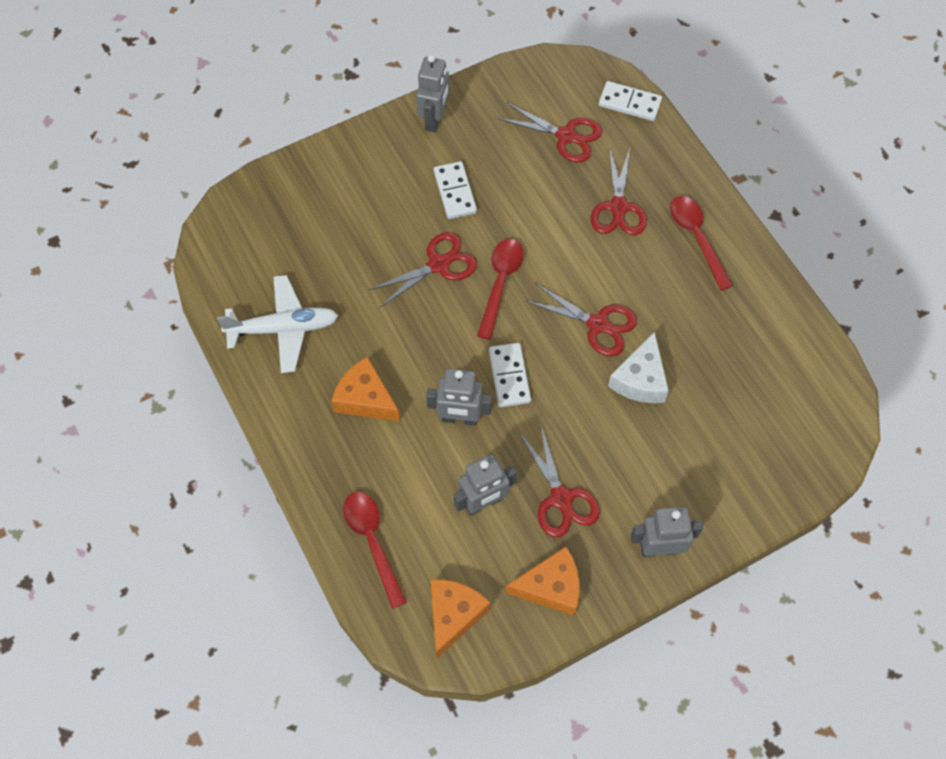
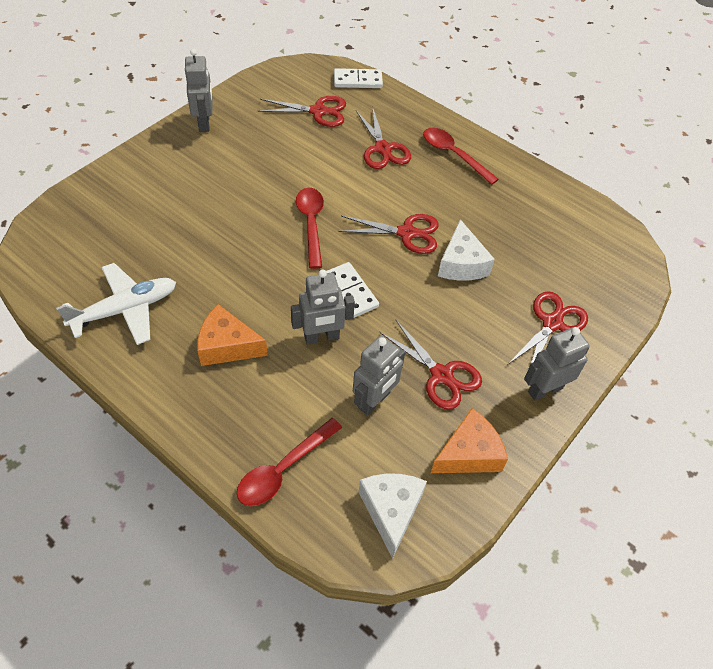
camera: 25 degrees left, 10 degrees down
(372, 542) = (283, 469): red spoon -> red spoon turned 90 degrees counterclockwise
(438, 264) = (251, 223): red scissors -> red scissors (552, 323)
(454, 615) = (391, 510): orange cheese -> white cheese
(455, 192) = (243, 168): white domino -> none

